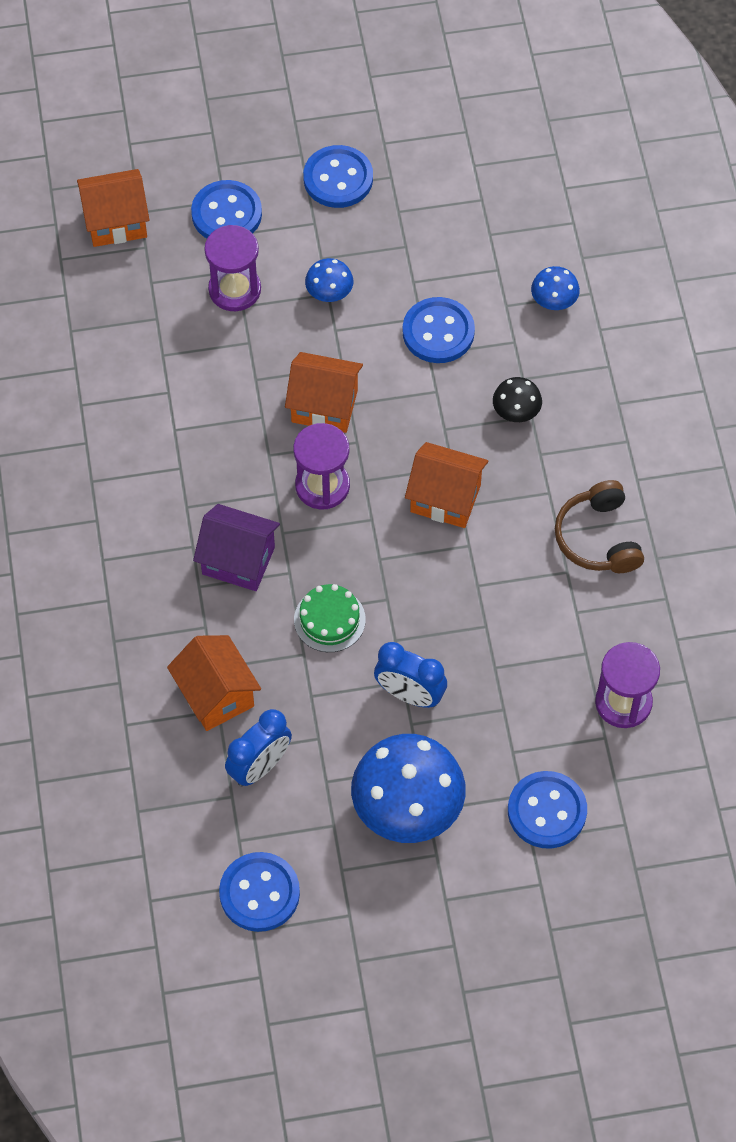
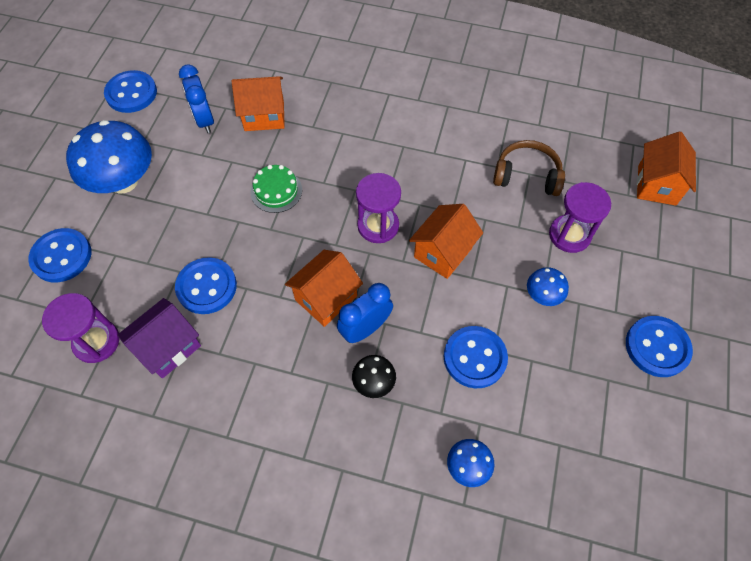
camera: 115 degrees right, 0 degrees up
(226, 214) = (643, 255): blue button -> blue button (206, 287)
(238, 560) = (348, 159): purple house -> purple house (168, 347)
(409, 695) = (195, 213): blue clock -> blue clock (365, 328)
(598, 538) = (232, 390): brown headphones -> brown headphones (527, 175)

